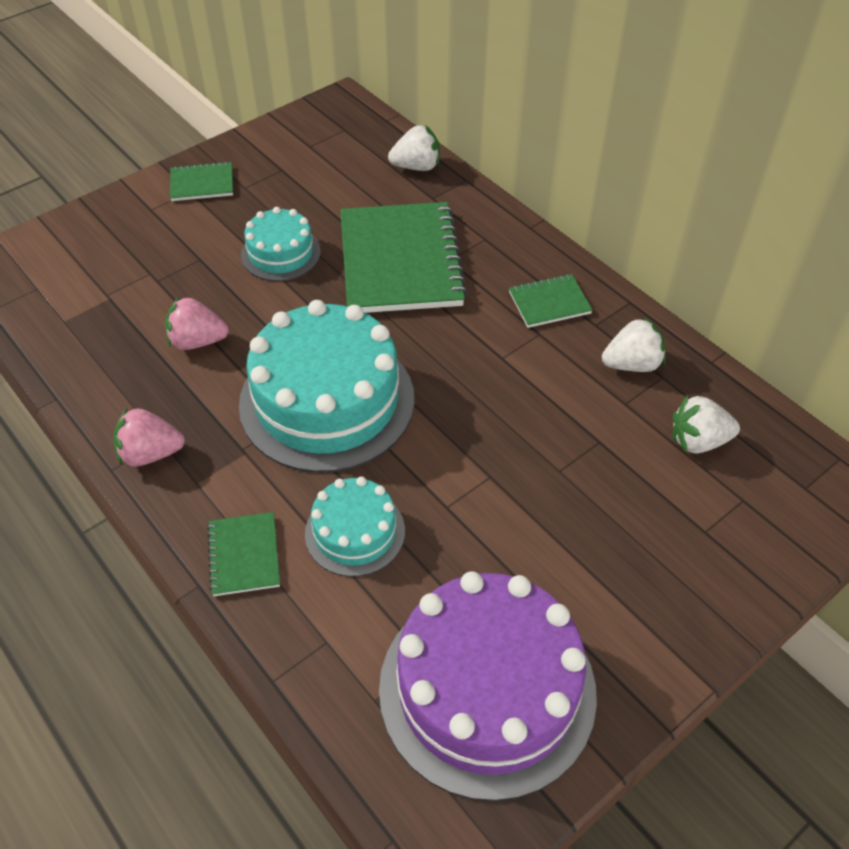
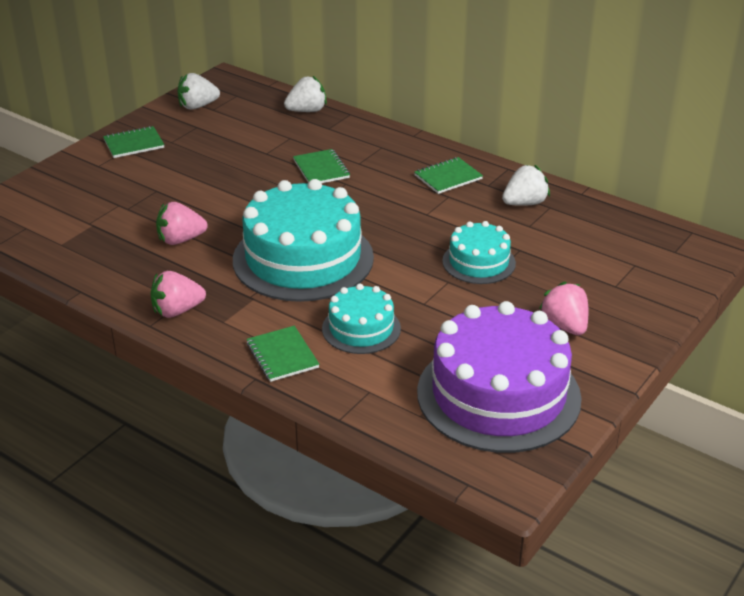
camera: 15 degrees left, 15 degrees down
(281, 253) = (222, 178): turquoise cake -> turquoise cake (479, 262)
(400, 261) = (321, 169): green notebook -> green notebook, size x0.46
(615, 587) = (565, 326): none -> pink strawberry
(698, 441) = (590, 238): white strawberry -> white strawberry (197, 106)

